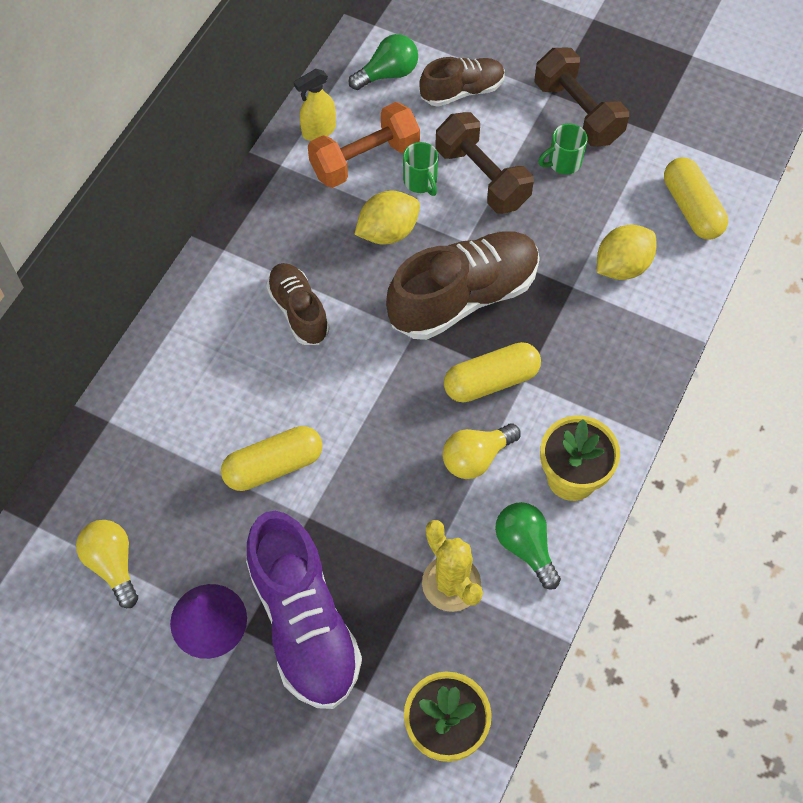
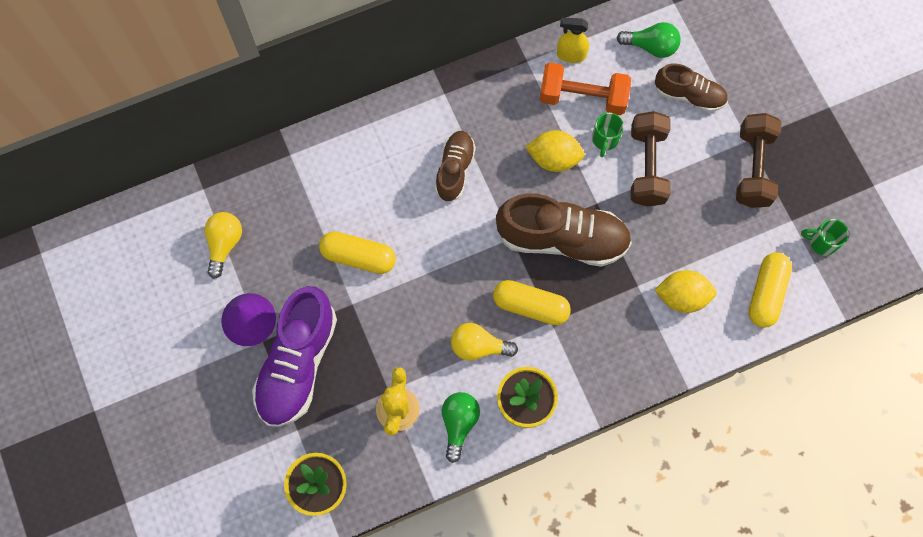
camera: 40 degrees right, 10 degrees up
(563, 162) = (710, 196): green mug -> green mug (821, 242)

